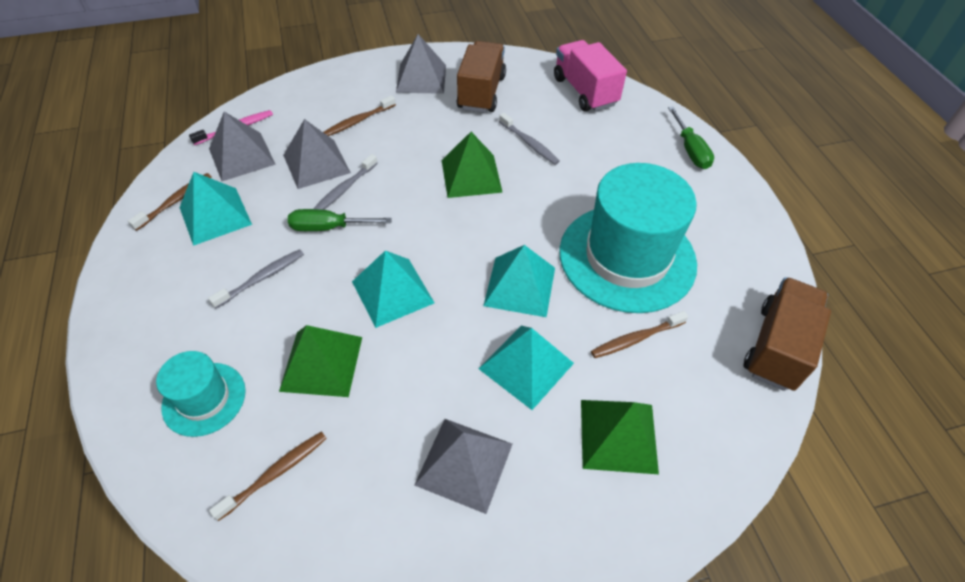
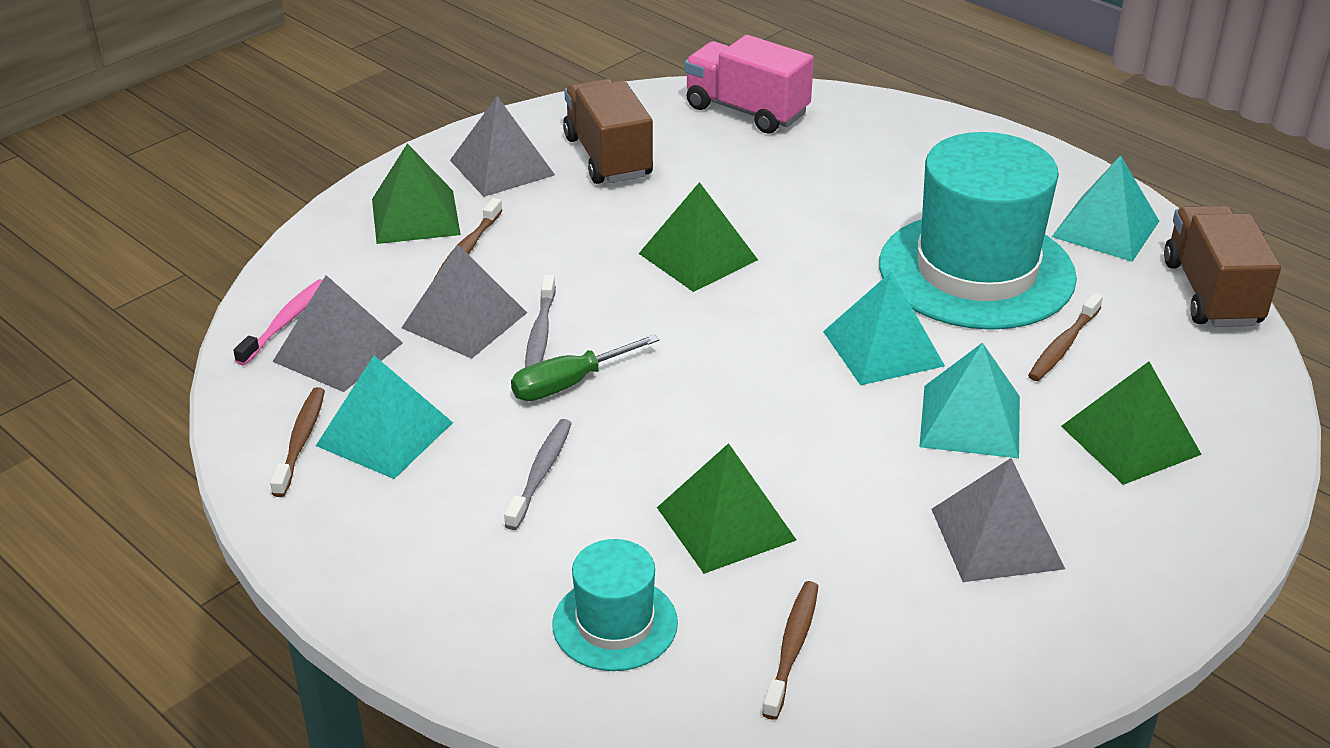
camera: 30 degrees left, 15 degrees down
(352, 91) = (415, 216): none -> green pyramid
(392, 292) = (733, 417): turquoise pyramid -> turquoise pyramid (1105, 229)
(529, 143) = (736, 194): grey toothbrush -> none
(690, 150) = (940, 133): green screwdriver -> none

